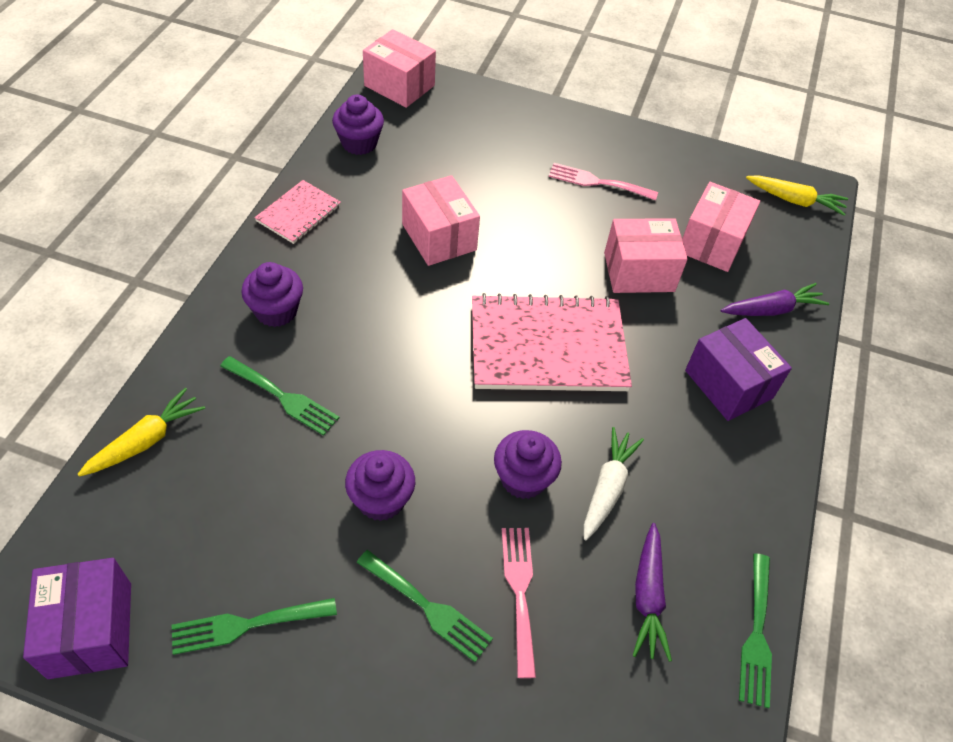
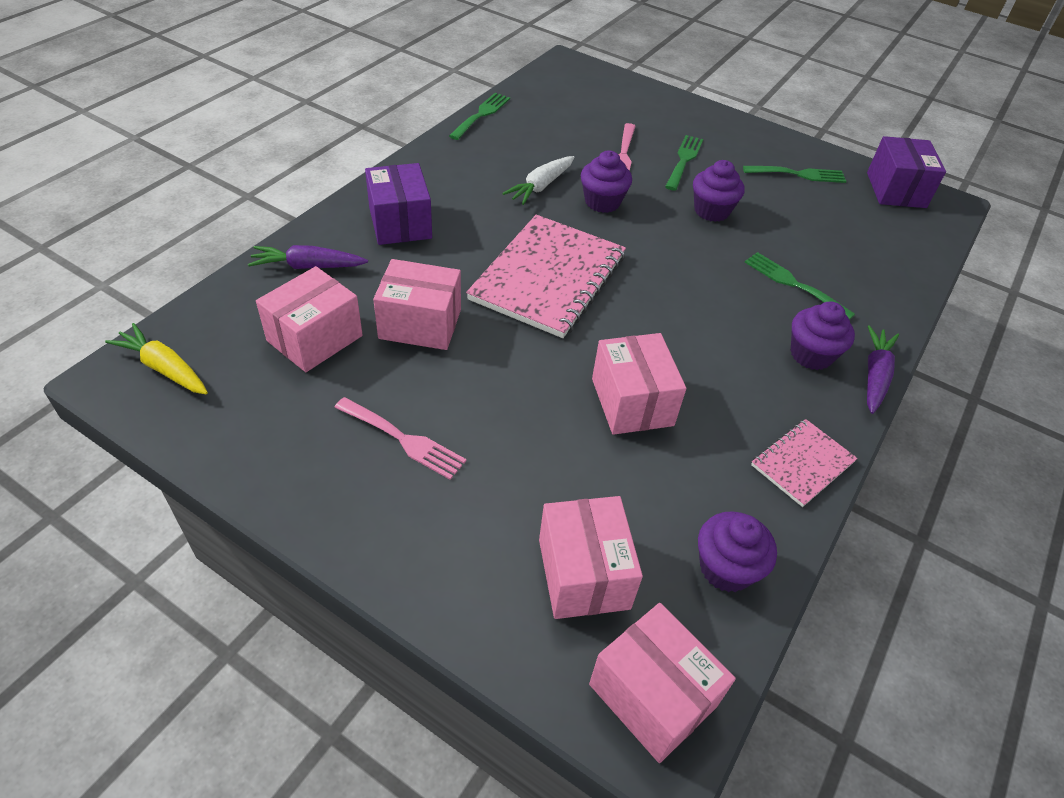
camera: 165 degrees left, 5 degrees down
(146, 441) = (900, 276): yellow carrot -> none
(428, 607) = (684, 160): green fork -> green fork turned 60 degrees clockwise
(449, 129) = (583, 573): none -> pink box
(547, 346) = (548, 278): pink notebook -> pink notebook turned 75 degrees counterclockwise
(648, 596) = (540, 139): purple carrot -> purple carrot (875, 376)

